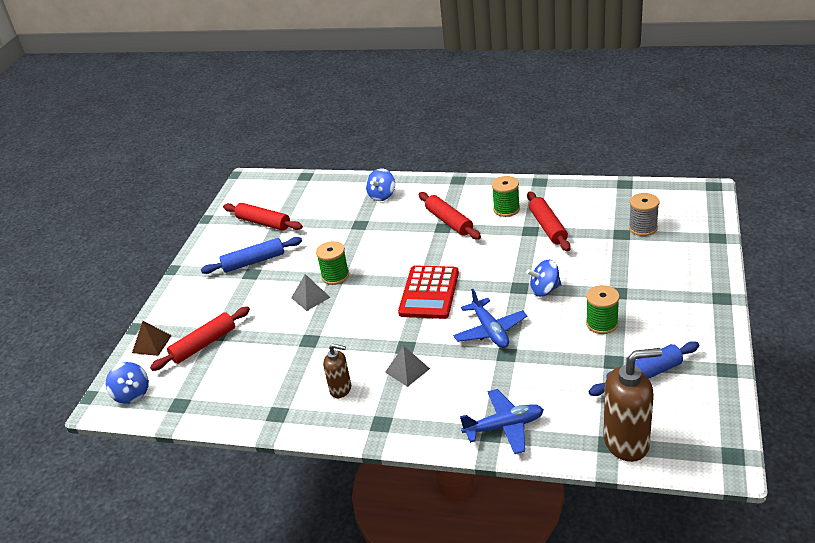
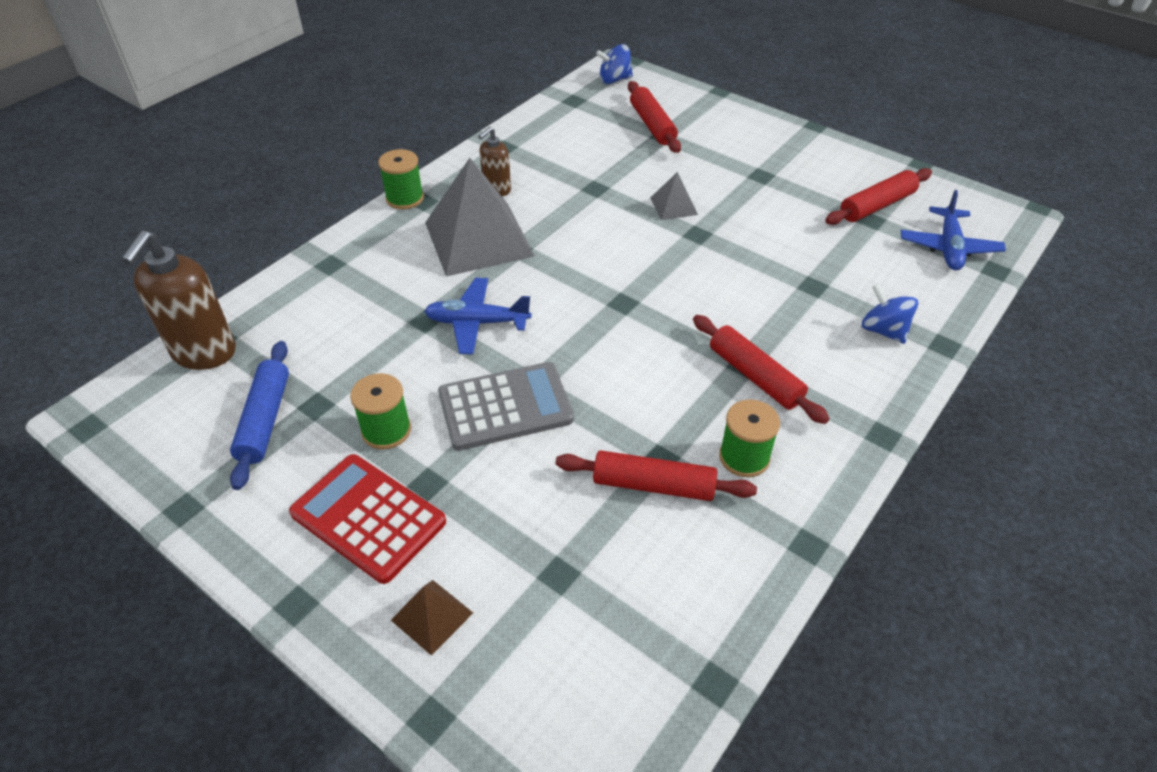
camera: 110 degrees right, 10 degrees up
(152, 344) = (682, 97): brown pyramid -> brown pyramid (432, 616)
(253, 262) = (785, 181): blue rolling pin -> none
(335, 276) = (702, 234): green spool -> green spool (405, 198)
(407, 370) = (478, 239): grey pyramid -> grey pyramid, size x2.24
(429, 293) = (598, 298): red calculator -> red calculator (368, 517)
(449, 221) = (755, 376): red rolling pin -> red rolling pin turned 60 degrees clockwise
(504, 427) = (327, 276): blue plane -> blue plane (948, 247)
(544, 290) = (505, 407): blue spinning top -> grey calculator
(643, 228) = (550, 617): grey spool -> none

